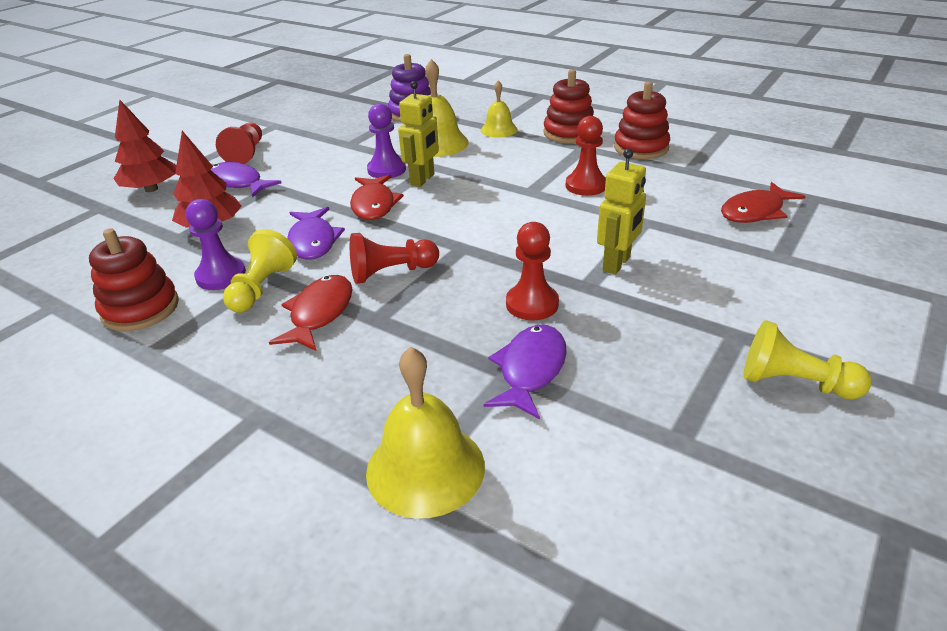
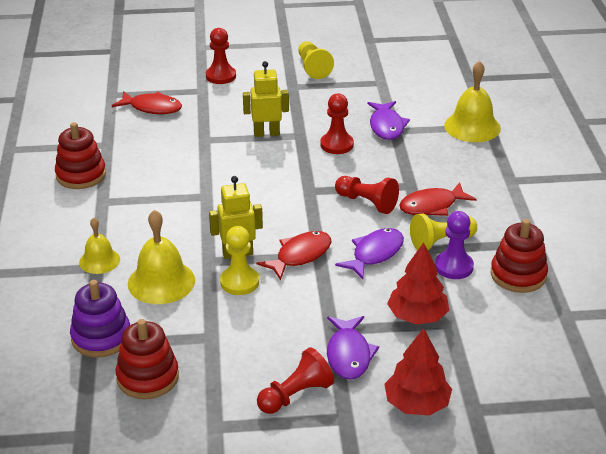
camera: 130 degrees left, 0 degrees up
(386, 170) = (239, 282): purple pawn -> yellow pawn
(530, 370) = (386, 126): purple fish -> purple fish turned 75 degrees counterclockwise
(569, 133) = (77, 219): red stacking toy -> red stacking toy (148, 377)
(586, 186) = (174, 176): red pawn -> red pawn (220, 76)

